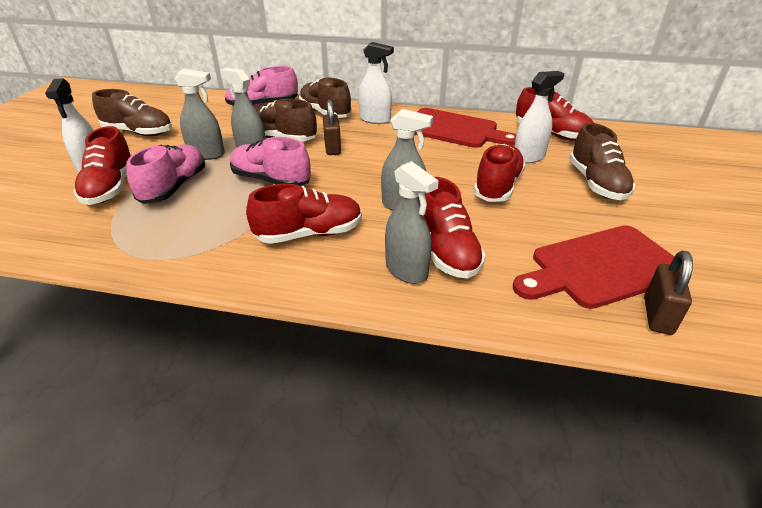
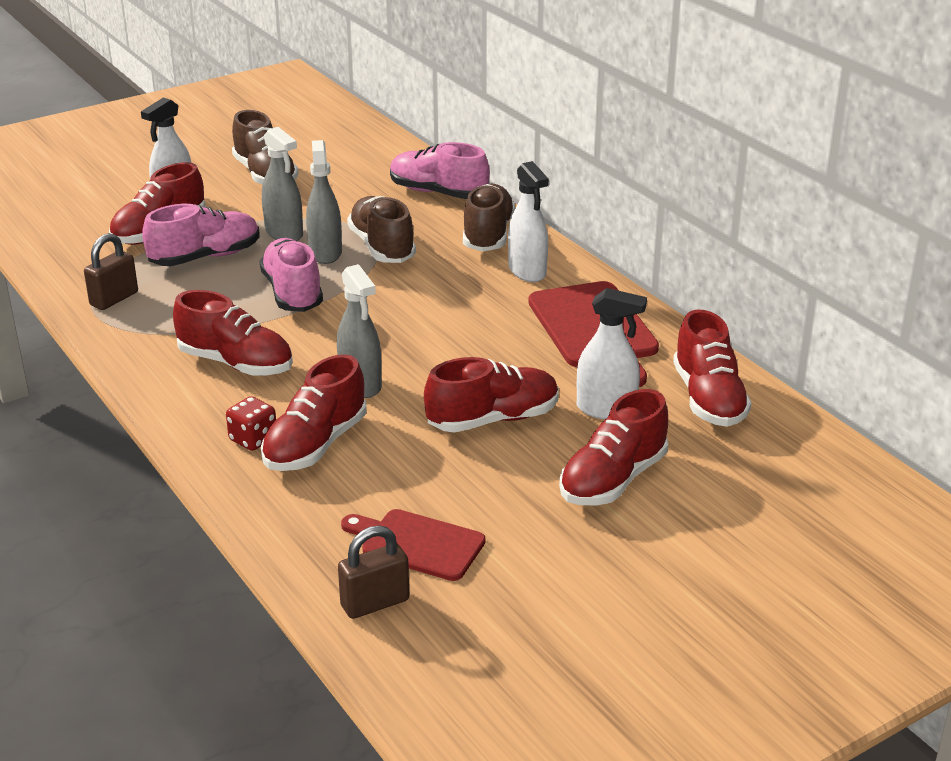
camera: 45 degrees right, 5 degrees down
(332, 148) = (412, 285): brown padlock -> brown padlock (114, 299)
(406, 270) = (253, 439): grey spray bottle -> red dice
(596, 183) = (613, 480): brown shoe -> red shoe
(601, 267) = (417, 544): red cutting board -> red cutting board, size x0.63

